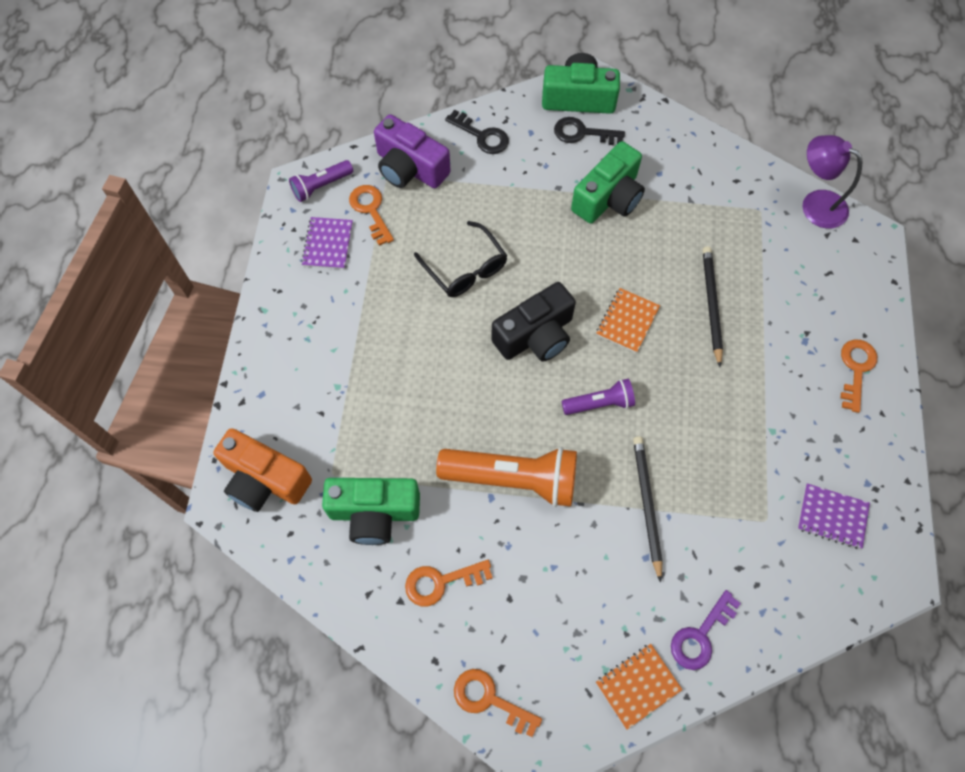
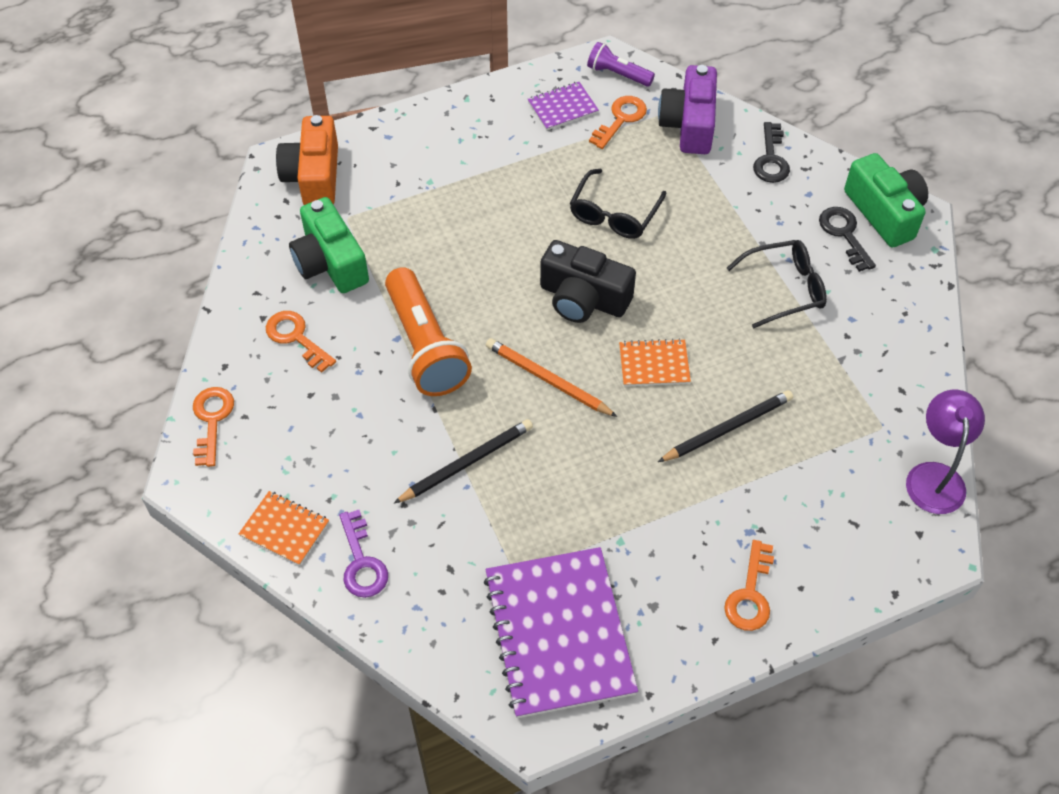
camera: 60 degrees right, 10 degrees down
(599, 403) = (547, 380): purple flashlight -> orange pencil
(608, 198) = (784, 288): green camera -> black glasses
(700, 635) = (362, 562): purple key -> purple key turned 120 degrees counterclockwise
(832, 516) = (558, 633): purple notebook -> purple notebook, size x2.09
(856, 369) = (750, 594): orange key -> orange key turned 120 degrees clockwise

